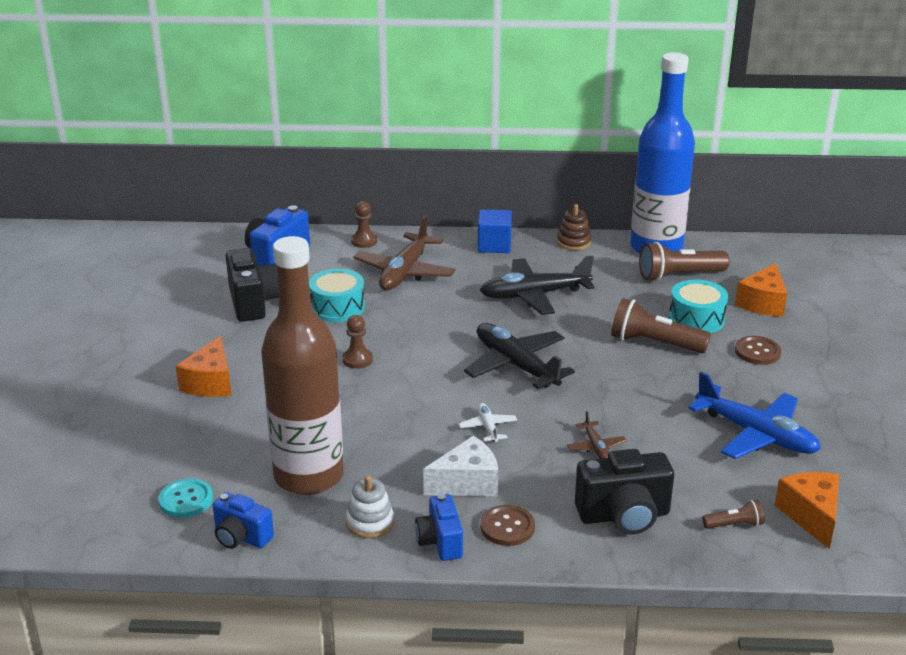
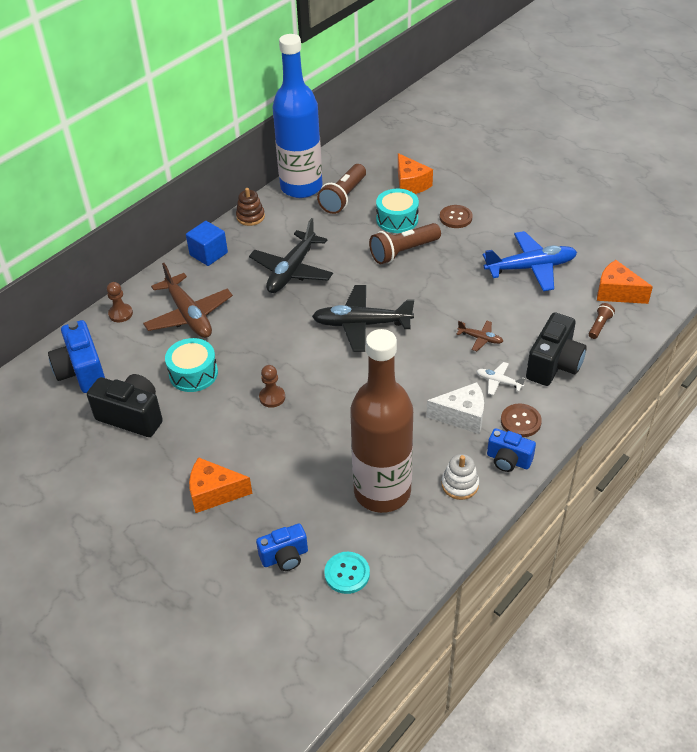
camera: 50 degrees left, 15 degrees up
(210, 383) = (214, 493): orange cheese -> orange cheese turned 135 degrees clockwise
(241, 537) = (417, 561): blue camera -> blue camera (285, 557)
(467, 483) = (462, 416): white cheese -> white cheese turned 75 degrees clockwise
(488, 427) = (414, 375): white plane -> white plane (498, 382)

